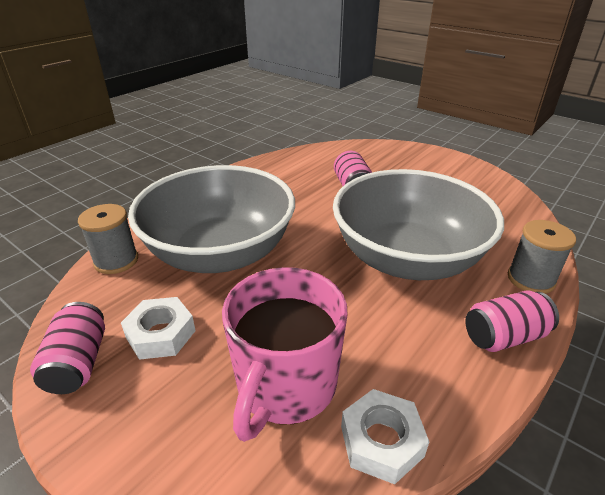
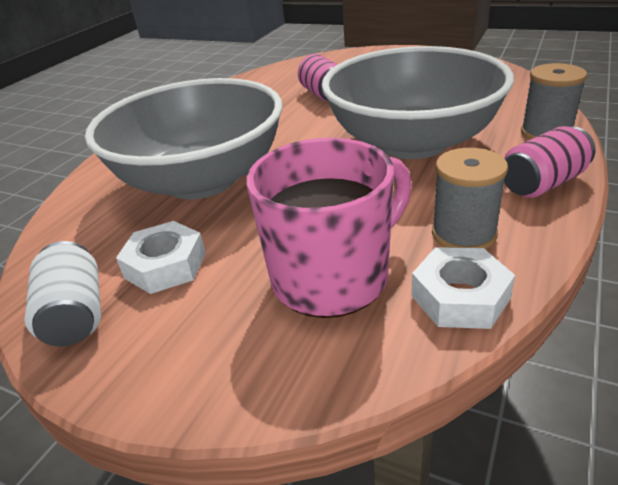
camera: 10 degrees left, 0 degrees up
(78, 363) = (76, 314): pink can -> white can
(116, 261) = (77, 212): grey spool -> grey spool (463, 234)
(285, 386) = (333, 277): pink mug -> pink mug turned 135 degrees counterclockwise

